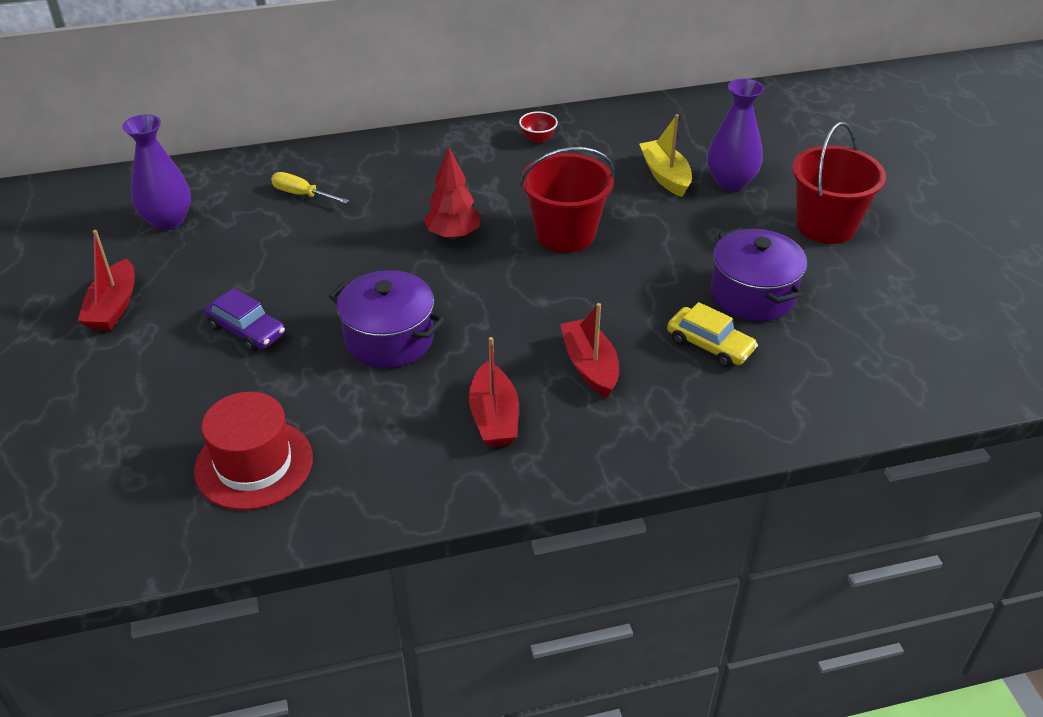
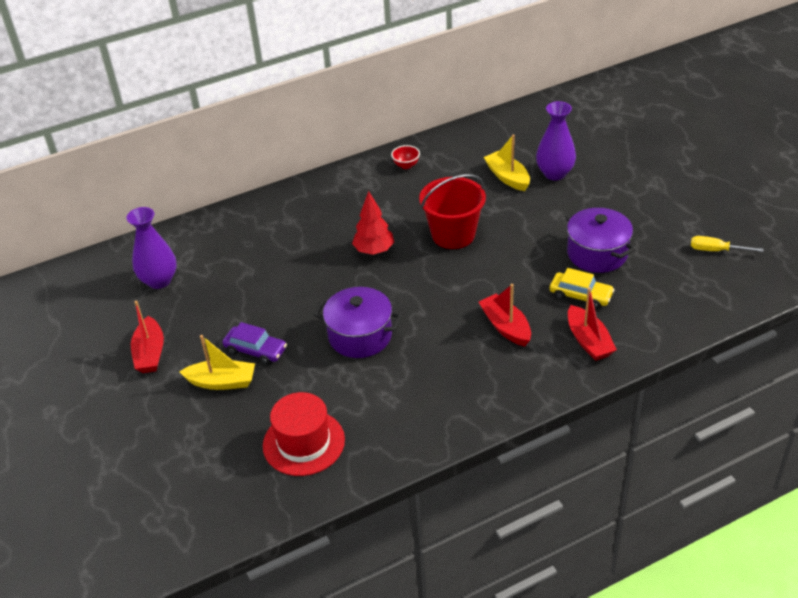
camera: 10 degrees left, 0 degrees up
(185, 362) = (222, 382): none -> yellow boat
(302, 194) = (250, 241): yellow screwdriver -> yellow screwdriver (716, 250)
(494, 417) = (454, 376): red boat -> red boat (588, 341)
(826, 225) = (630, 194): red bucket -> none

